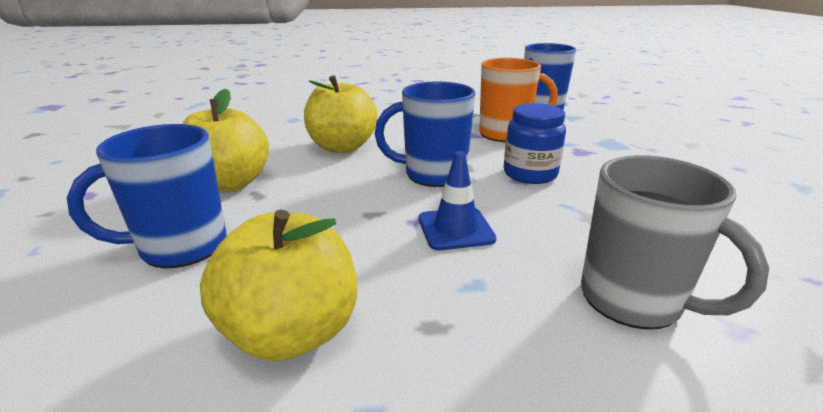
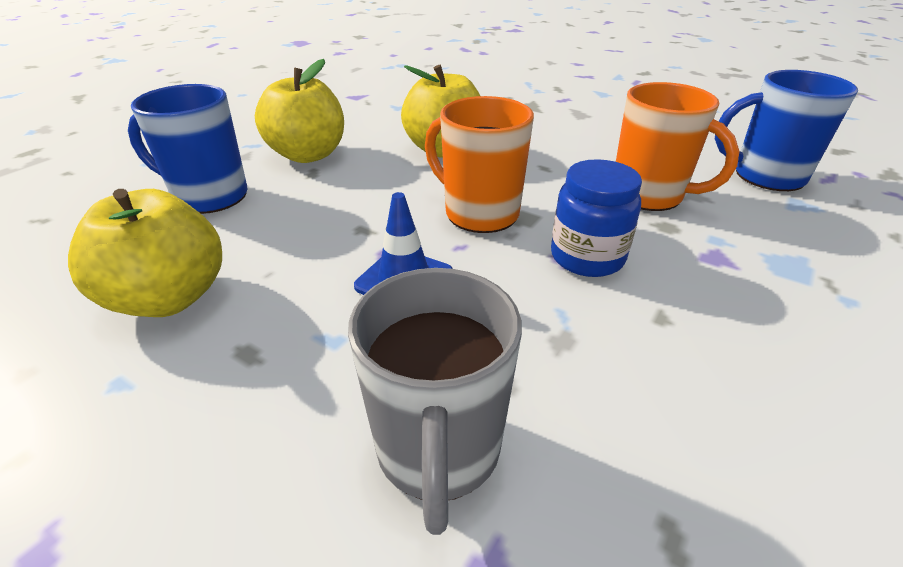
camera: 40 degrees right, 10 degrees up
(433, 175) = (479, 213): blue mug -> orange mug

